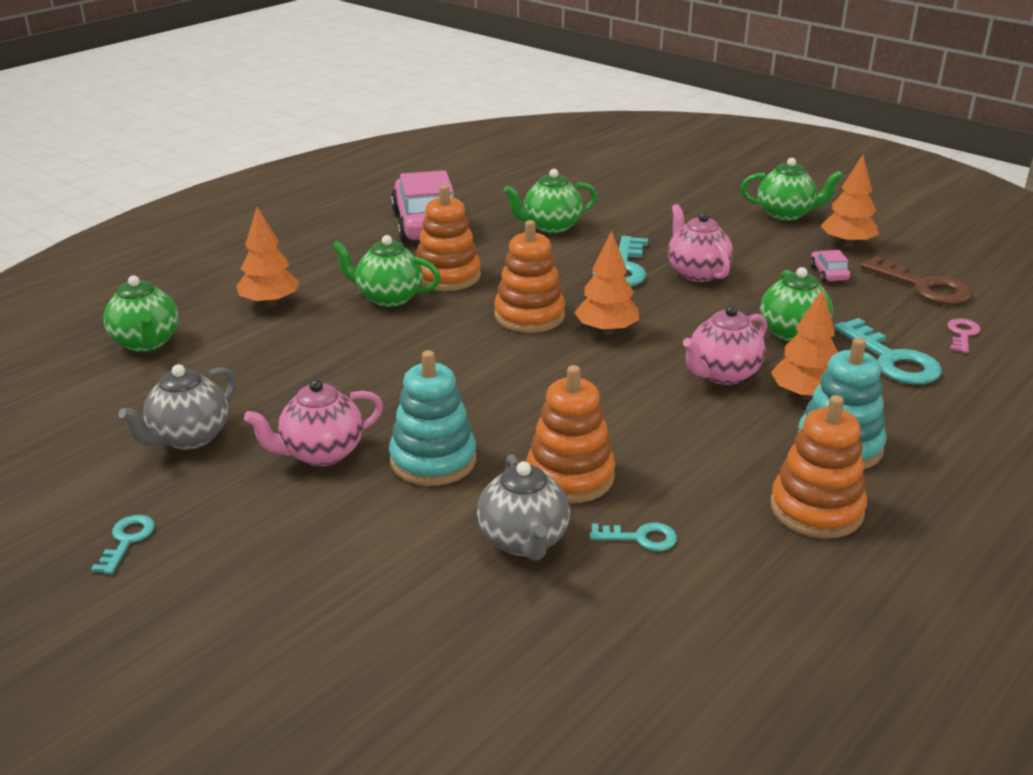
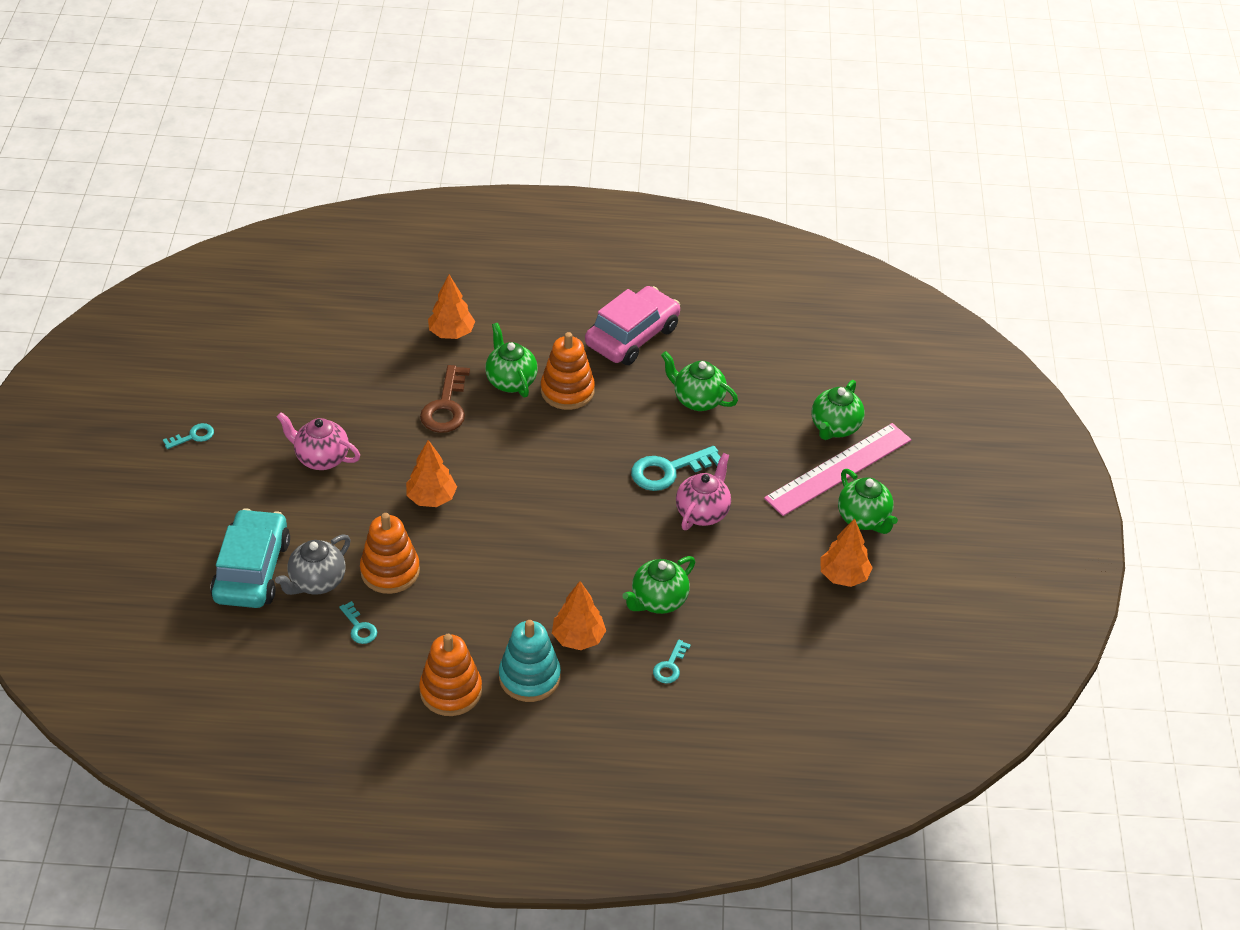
camera: 50 degrees right, 15 degrees up
(146, 343) = (358, 314): green teapot -> green teapot (835, 428)
(189, 438) = (288, 398): grey teapot -> none
(433, 460) = (355, 507): turquoise stacking toy -> none
(437, 590) = (252, 570): none -> turquoise car
(529, 316) = (553, 459): orange stacking toy -> none
(606, 330) = (570, 506): orange tree -> orange tree (431, 498)
(714, 204) = (838, 469): none -> pink ruler
(722, 374) = (567, 588): pink teapot -> none
(828, 273) = (777, 584): pink car -> none
(892, 360) = (670, 666): turquoise key -> turquoise key, size x0.54
(924, 287) = (808, 647): brown key -> brown key (446, 407)
(962, 334) = (748, 692): pink key -> none

